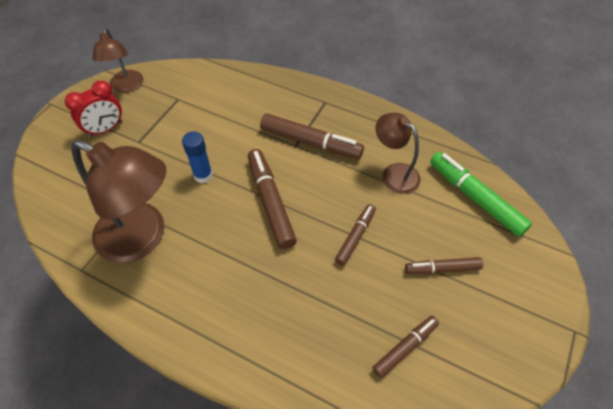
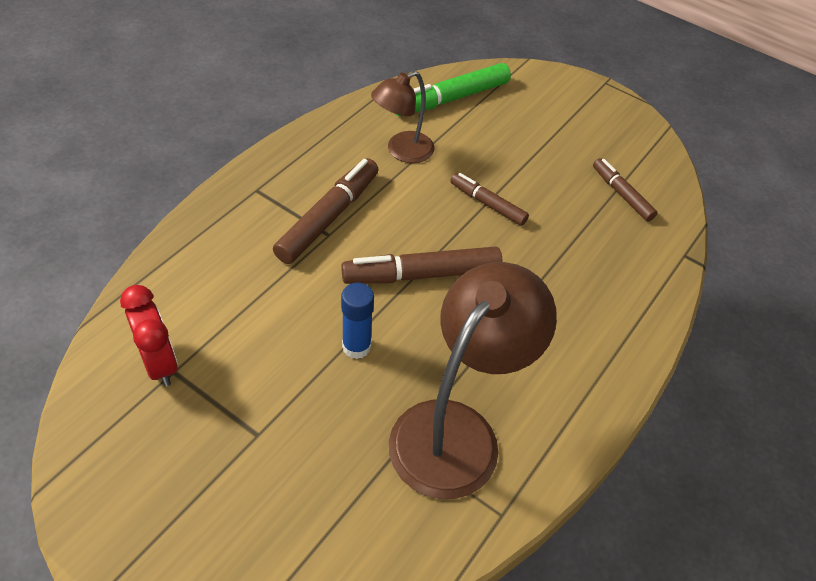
camera: 85 degrees left, 5 degrees down
(105, 129) = (209, 489): red clock -> red clock (159, 363)
(126, 87) = (104, 454): brown lamp -> none
(442, 269) = (536, 146): brown marker -> none

